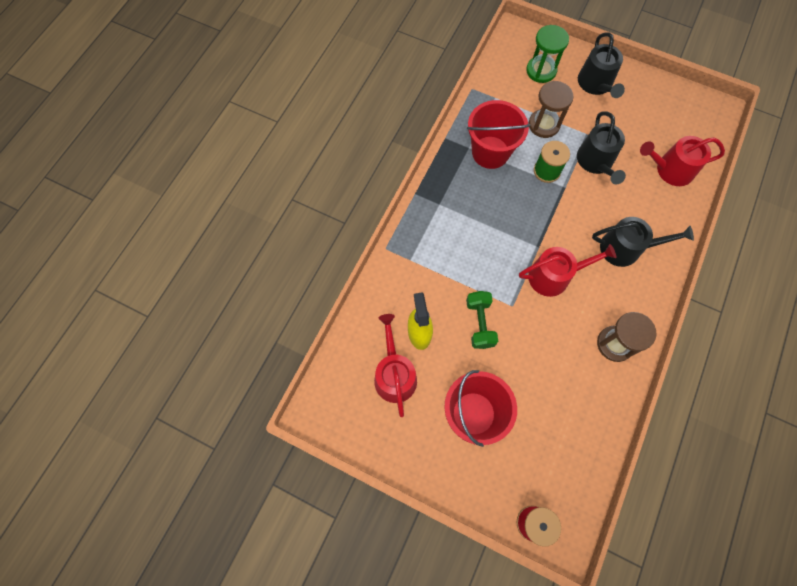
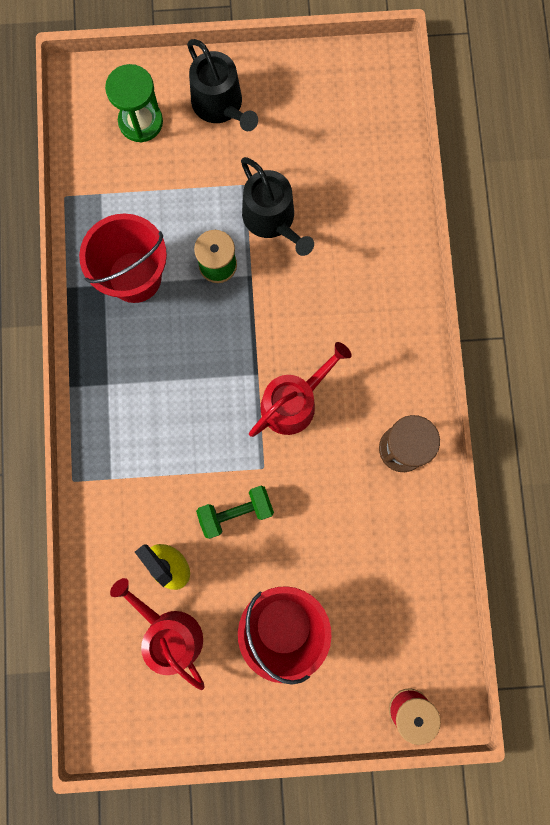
camera: 30 degrees left, 10 degrees up
(480, 323) = (236, 512): green dumbbell -> green dumbbell turned 75 degrees counterclockwise
(544, 125) = (182, 200): brown hourglass -> none
(625, 248) = (360, 318): black watering can -> none
(670, 170) = (366, 181): red watering can -> none

